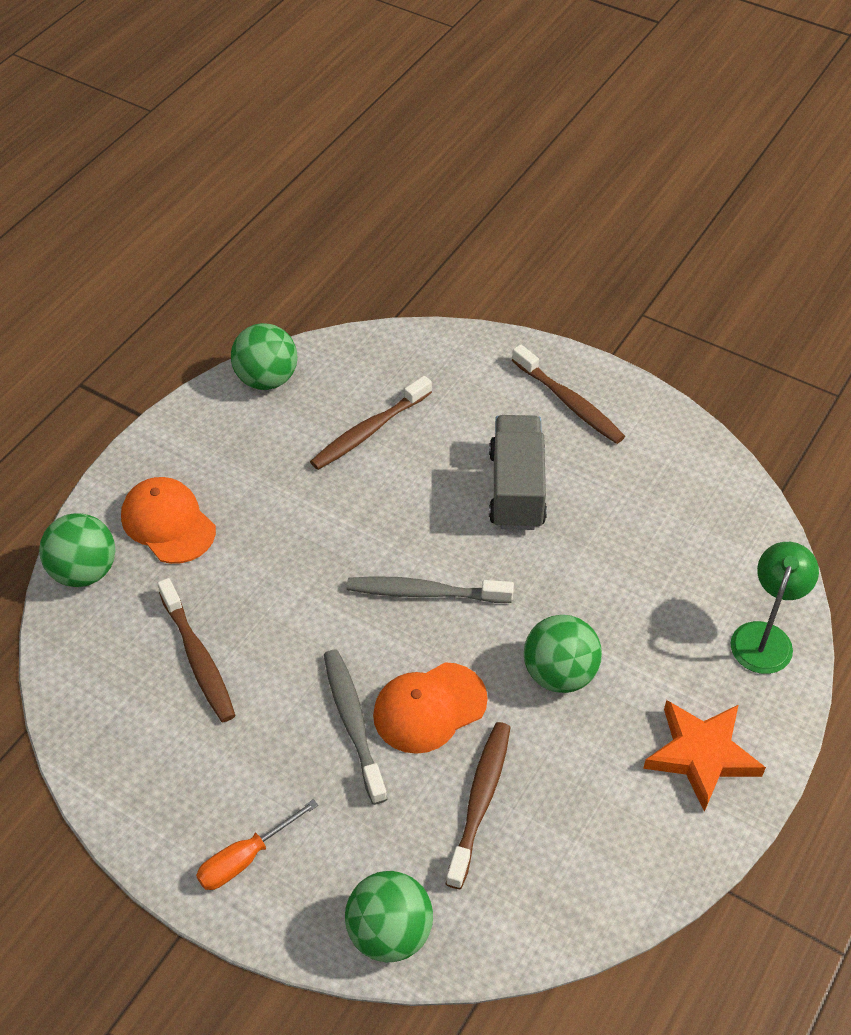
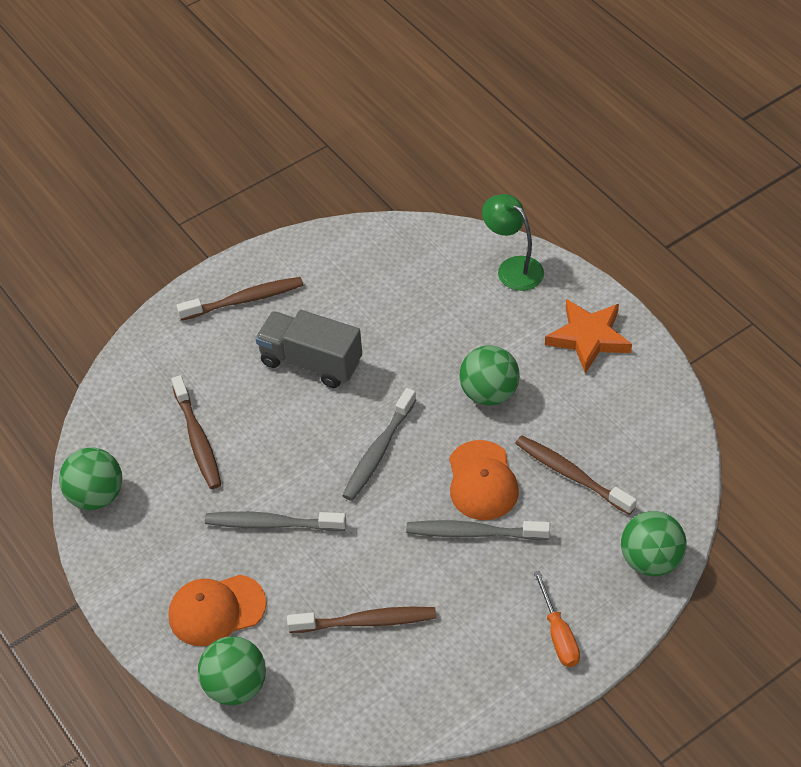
camera: 65 degrees left, 0 degrees up
(290, 531) = (272, 524): none -> grey toothbrush

